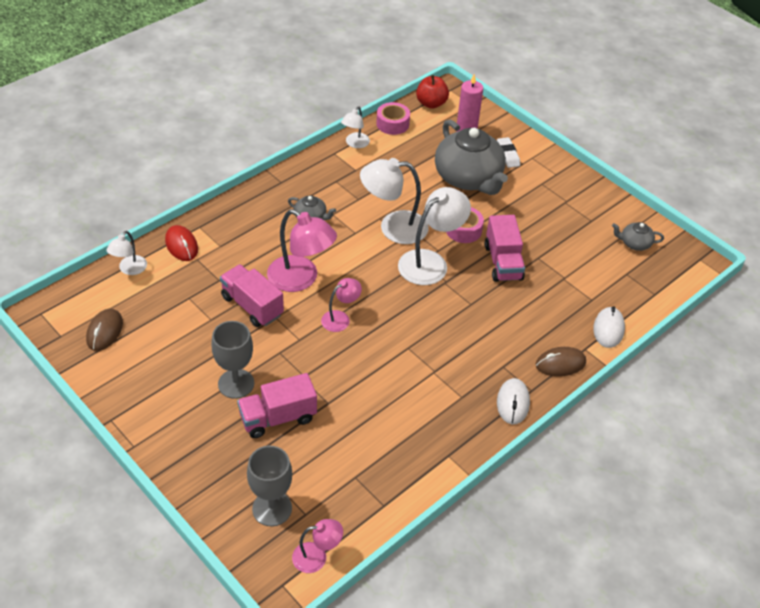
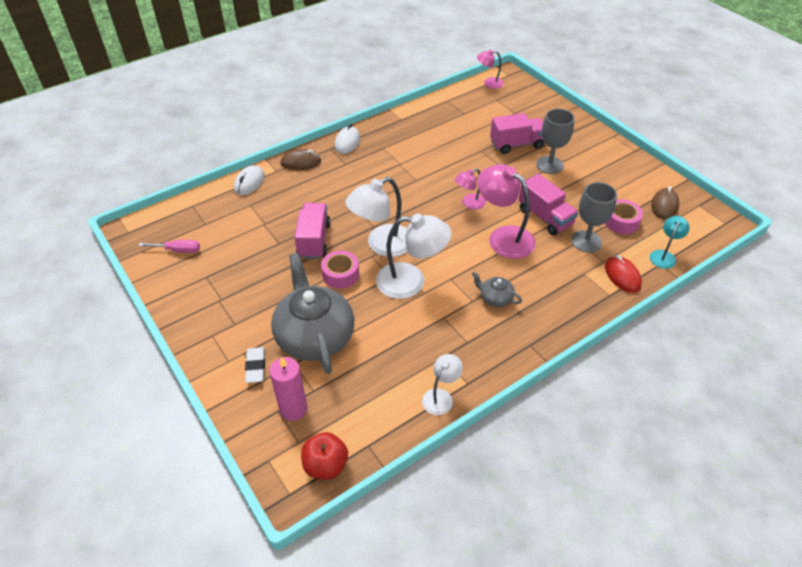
camera: 170 degrees left, 0 degrees up
(129, 269) = (664, 255): white lamp -> turquoise lamp
(272, 508) = (517, 103): grey goblet -> grey goblet (586, 241)
(392, 124) = (387, 428): pink tape -> pink tape (621, 222)
(634, 243) = (178, 250): grey teapot -> pink screwdriver

